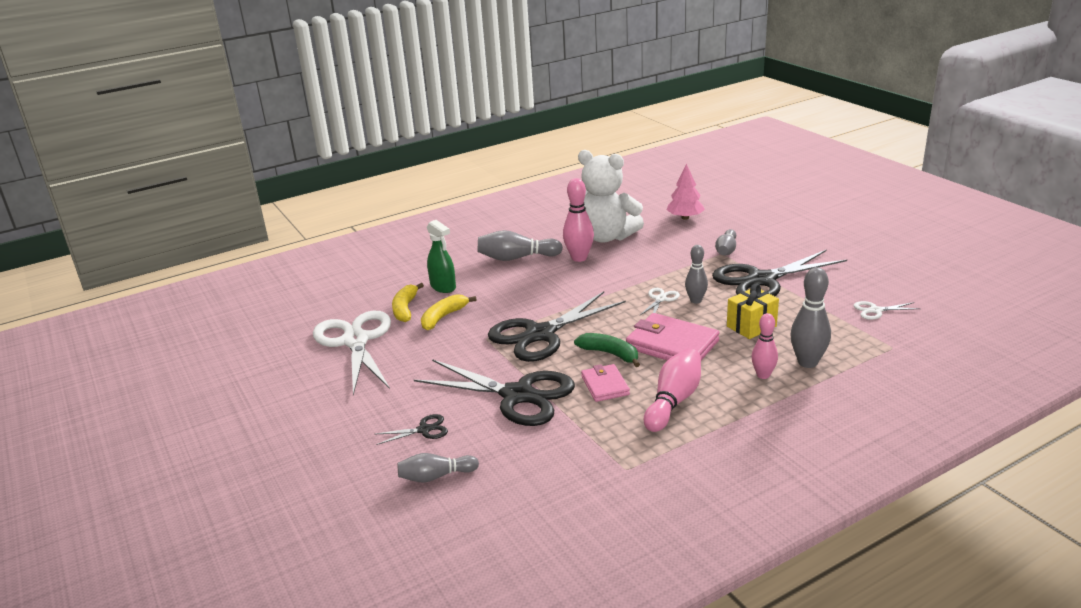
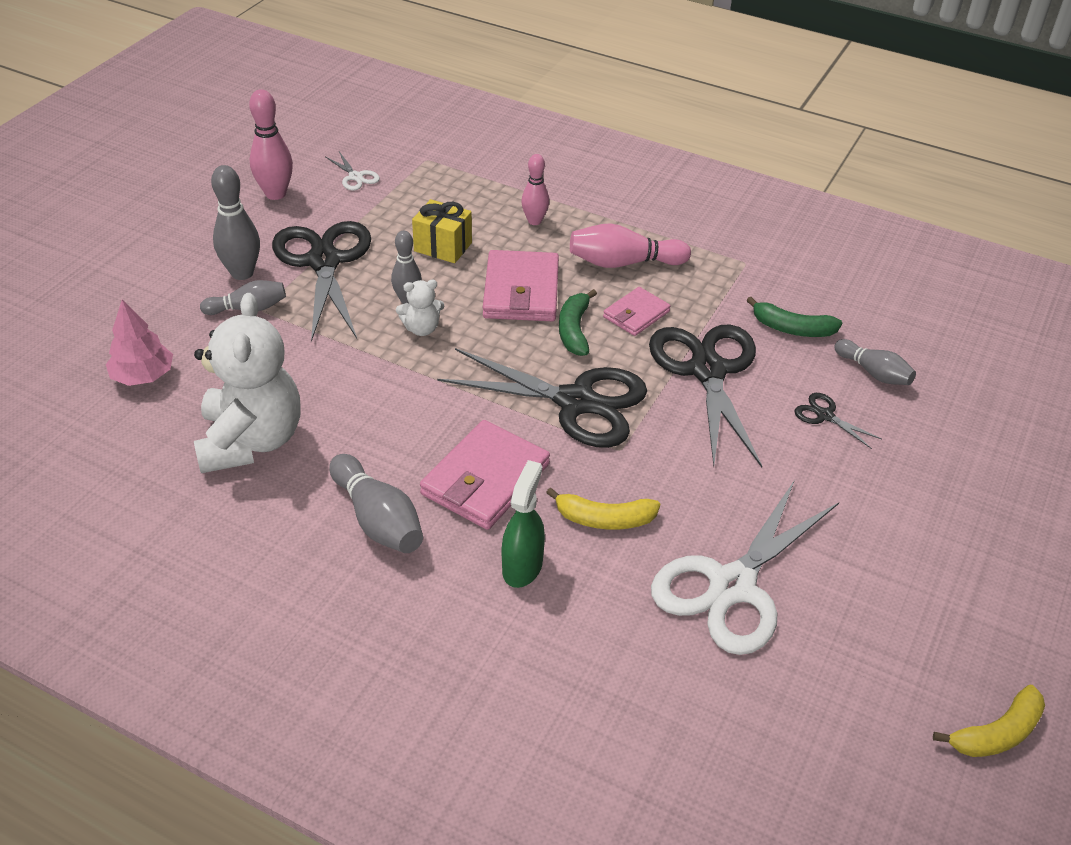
camera: 125 degrees left, 15 degrees up
(405, 309) = (613, 578): yellow banana -> yellow banana (996, 733)
(511, 291) = (485, 479): none -> pink wallet
(522, 456) = (792, 328): none -> green banana
(579, 258) = (342, 445): pink bowling pin -> pink bowling pin (275, 194)
(660, 299) = (422, 328): white scissors -> white teddy bear
(762, 280) = (324, 262): black scissors -> black scissors turned 135 degrees counterclockwise
(807, 362) = (491, 200): grey bowling pin -> grey bowling pin (242, 273)

